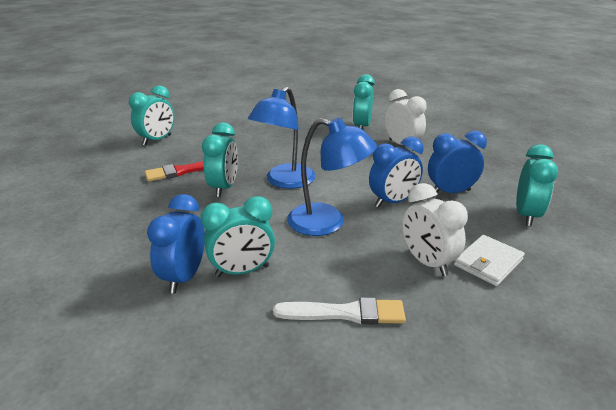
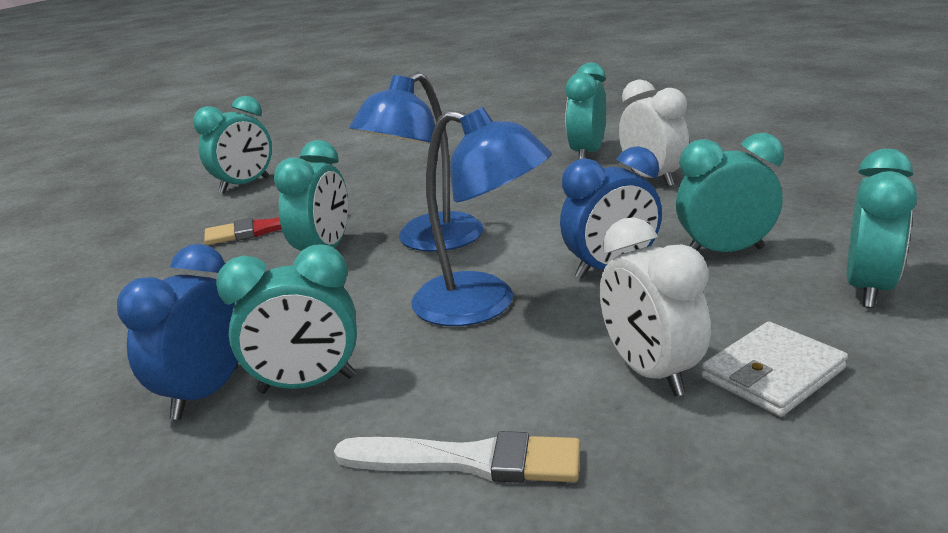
camera: 10 degrees right, 5 degrees down
(450, 192) = (724, 252): blue clock -> turquoise clock

